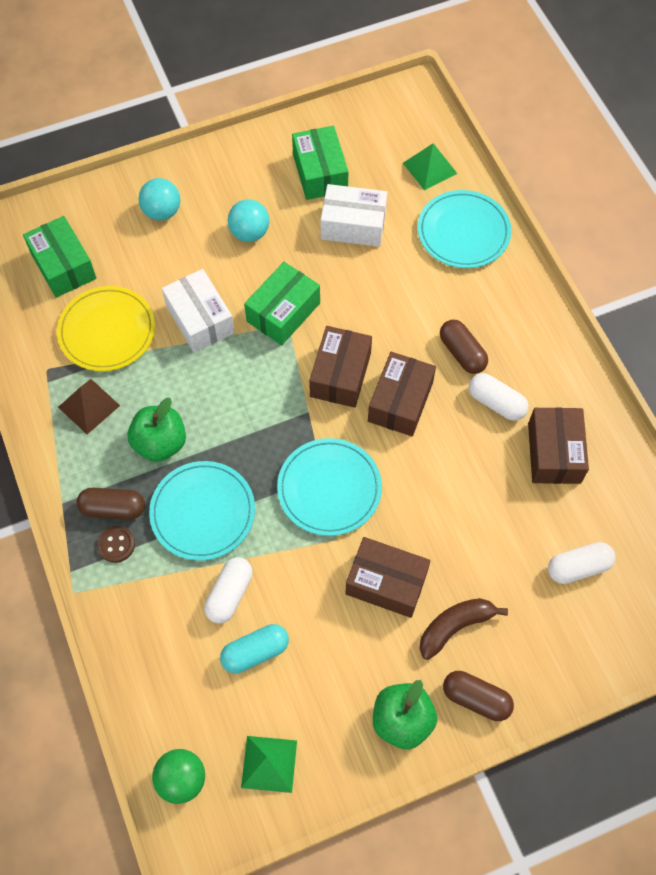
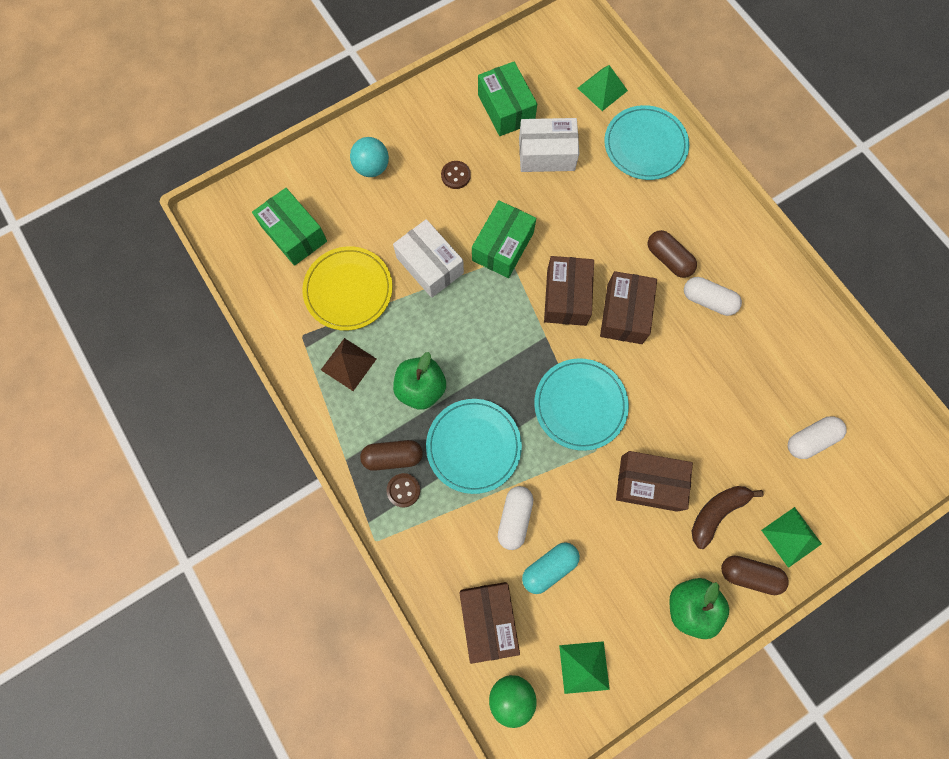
camera: 10 degrees left, 10 degrees up
(249, 233) = (455, 175): turquoise ball -> brown button
(533, 667) = (791, 537): none -> green pyramid
(554, 453) = (767, 338): brown box -> brown box (488, 619)

